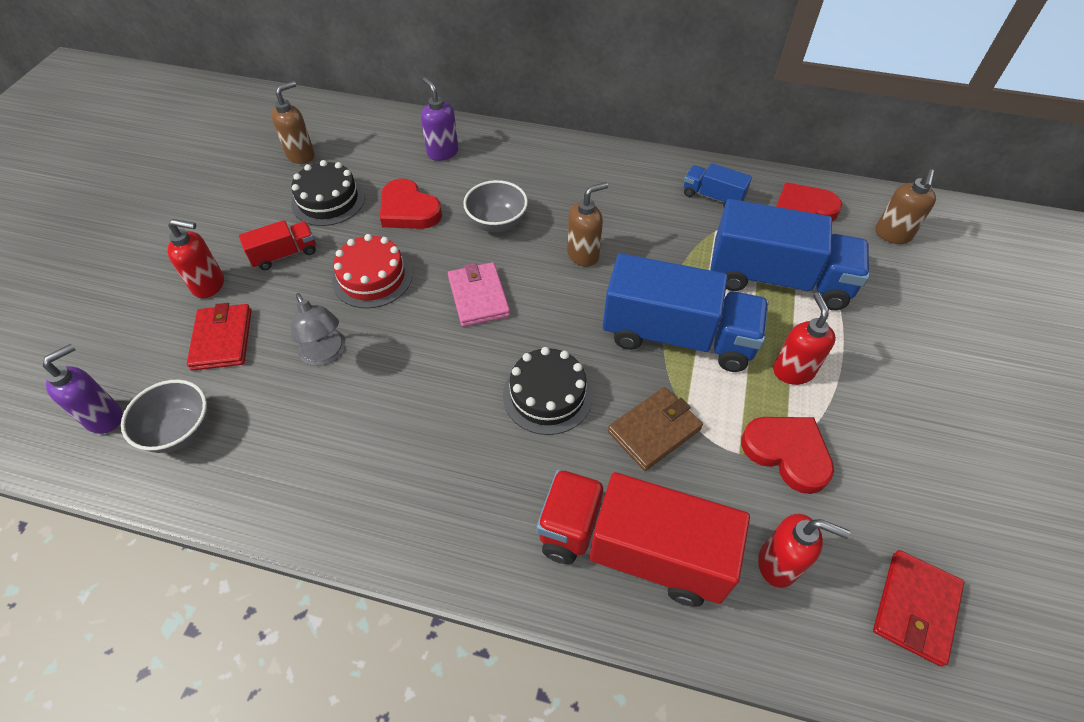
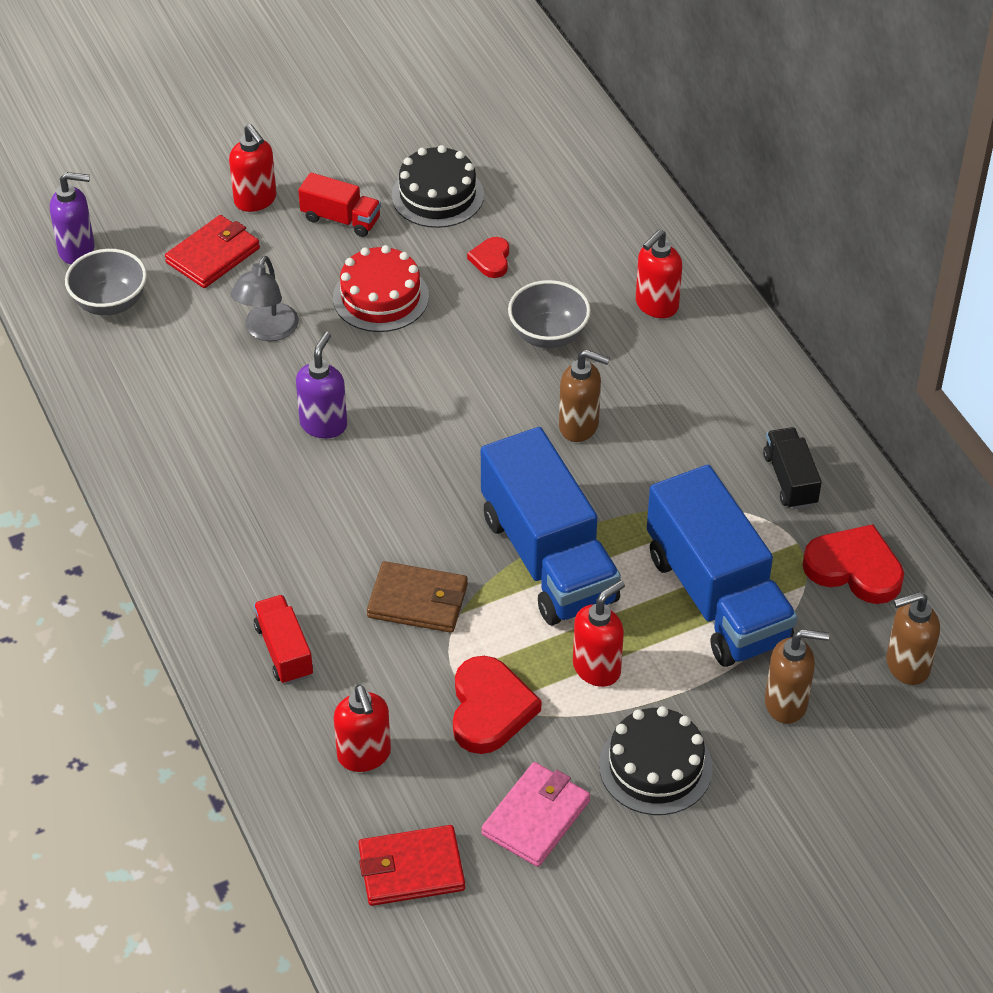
camera: 50 degrees right, 5 degrees down
(301, 155) = (473, 129): brown soap dispenser -> brown soap dispenser (786, 703)
(408, 210) = (491, 260): red heart -> red heart, size x0.55
(442, 152) = (601, 226): purple soap dispenser -> purple soap dispenser (324, 424)
(478, 297) = (439, 385): pink wallet -> pink wallet (536, 817)
(527, 168) = (656, 305): none -> red soap dispenser
(547, 395) = (379, 505): black cake -> black cake (655, 766)
(632, 549) = (284, 651): red truck -> red truck, size x0.48
(712, 196) = (790, 480): blue truck -> black truck

